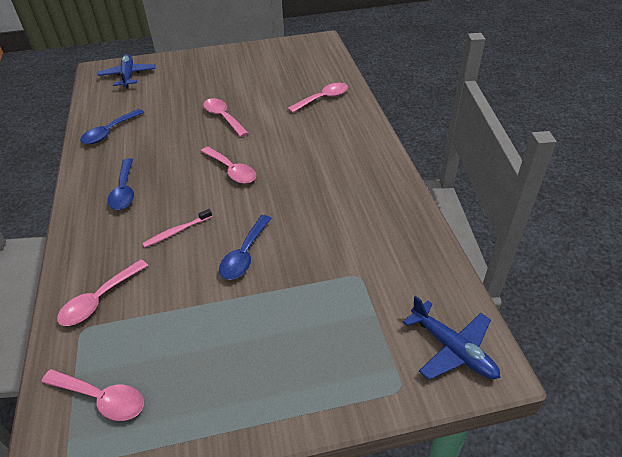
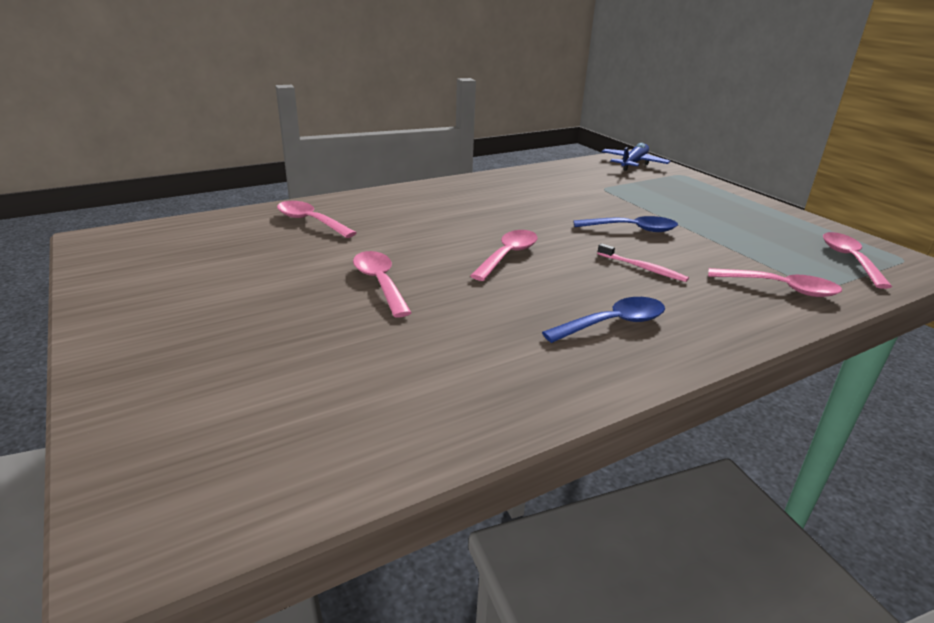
camera: 110 degrees left, 15 degrees down
(109, 132) = (474, 393): blue spoon -> none
(128, 76) = (203, 452): blue plane -> none
(223, 117) = (380, 283): pink spoon -> pink spoon turned 120 degrees clockwise

